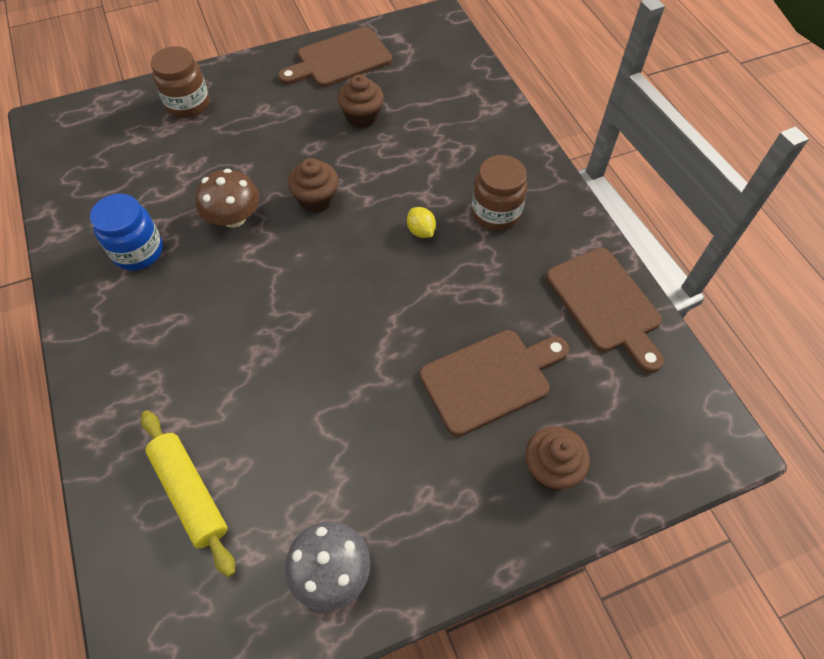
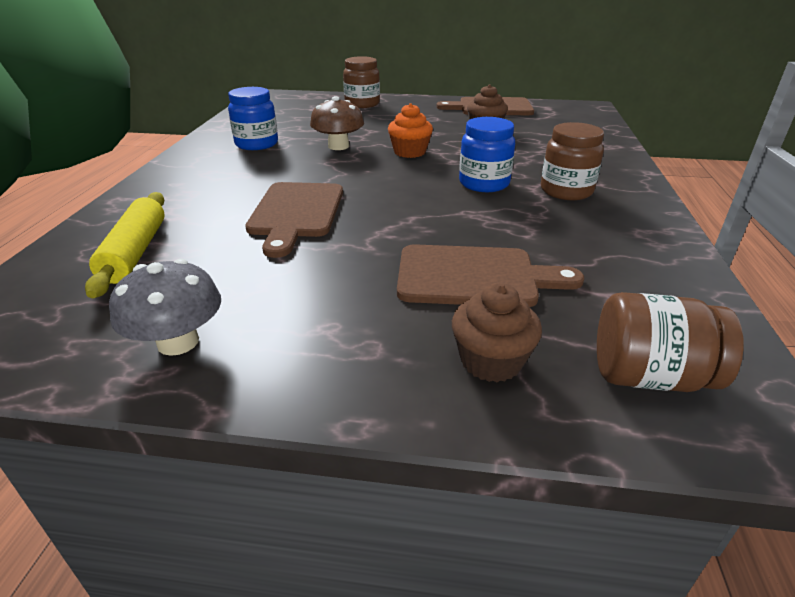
camera: 30 degrees right, 25 degrees down
(316, 199) = (409, 152): brown cupcake -> orange cupcake
(421, 231) = (484, 184): yellow lemon -> blue jar
(605, 304) = (654, 269): brown cutting board -> brown cutting board (296, 213)
(646, 429) = (649, 376): none -> brown jar

